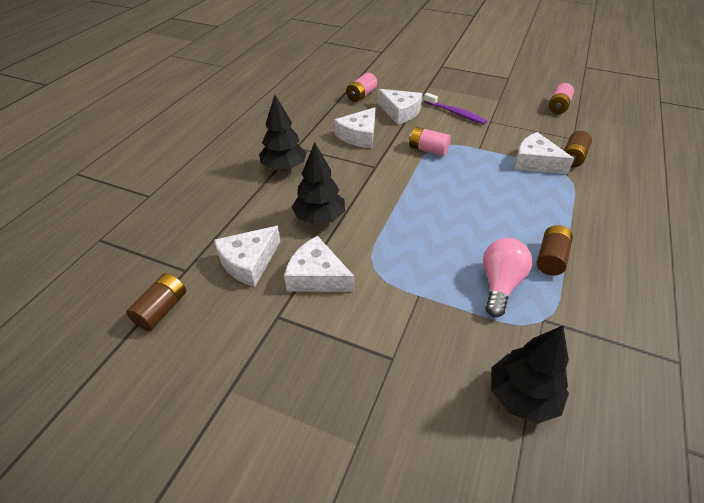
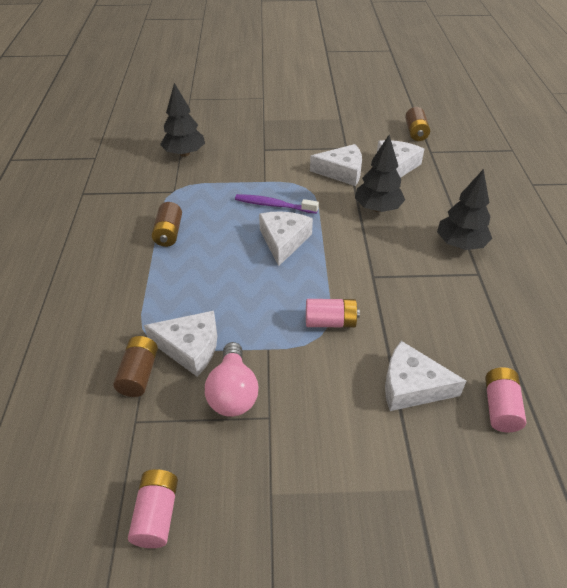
camera: 155 degrees right, 0 degrees up
(359, 135) = (428, 316): white cheese -> white cheese (283, 241)
(455, 113) = (330, 417): purple toothbrush -> purple toothbrush (273, 205)
(500, 284) = (208, 203): pink light bulb -> pink light bulb (233, 393)

